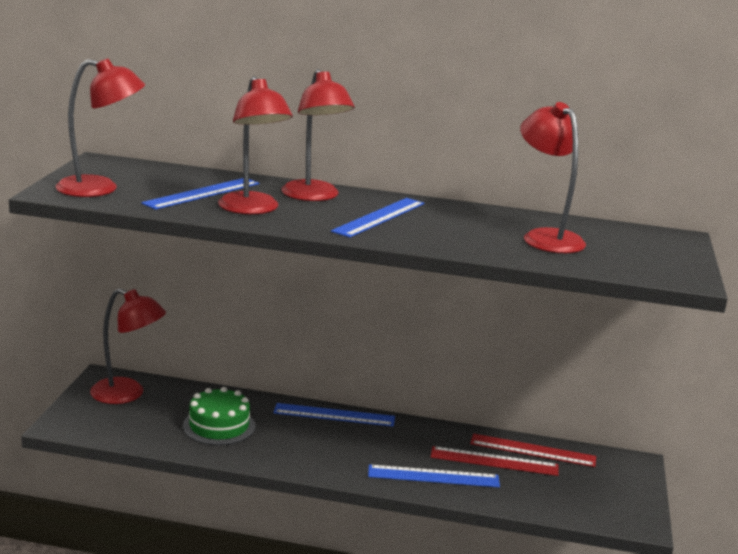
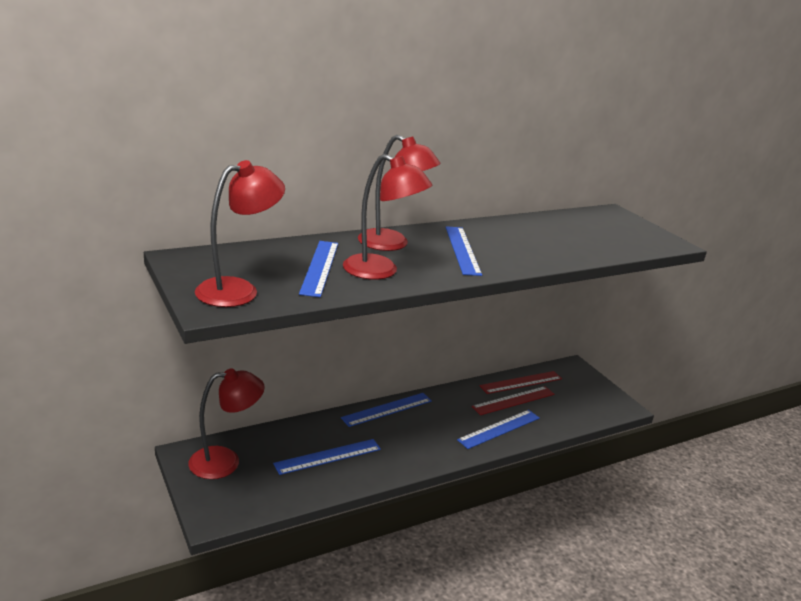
camera: 40 degrees left, 5 degrees up
(219, 426) = (328, 456): green cake -> blue ruler
(546, 237) = (566, 235): red lamp -> none

